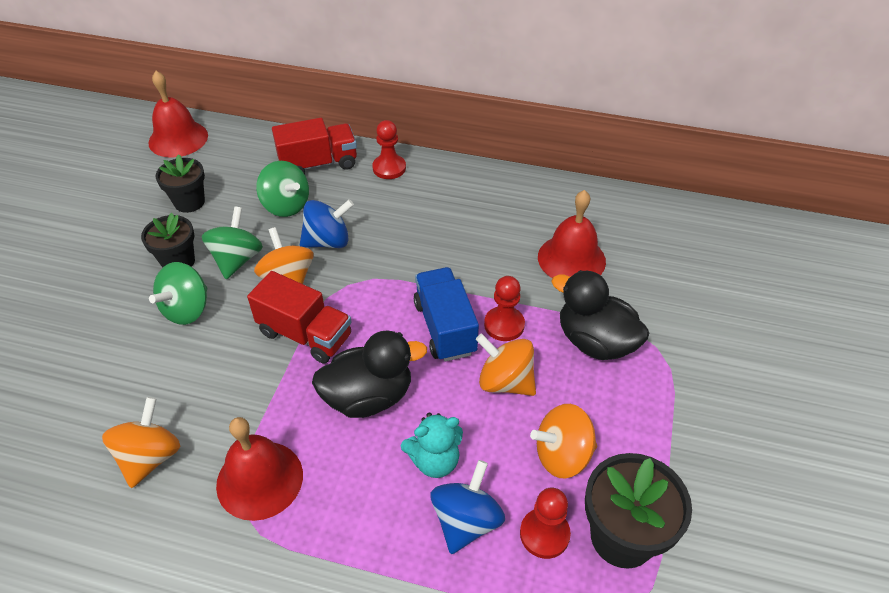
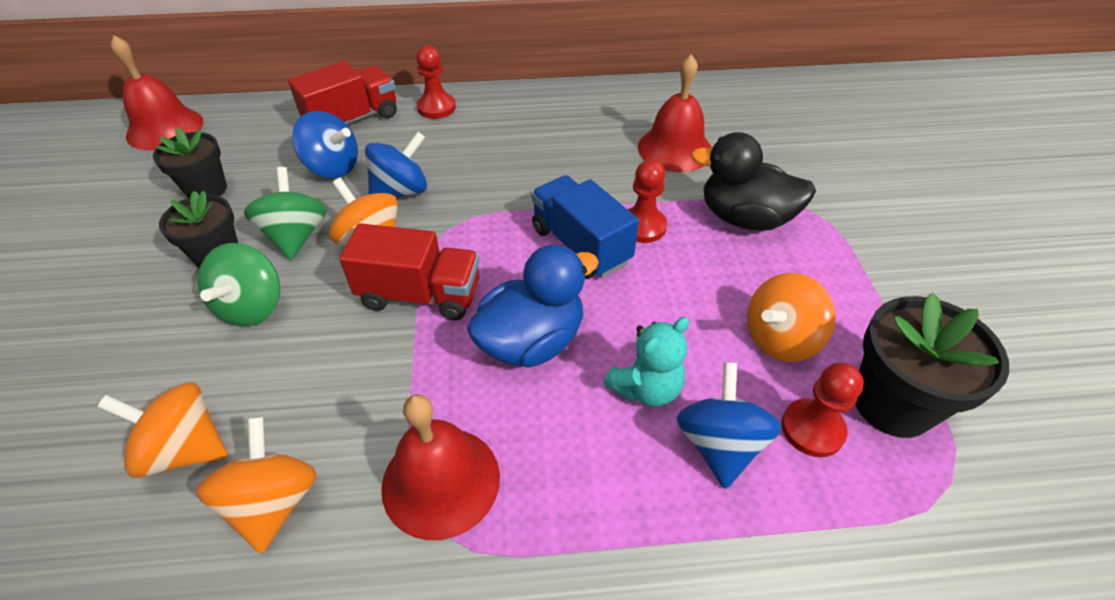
camera: 20 degrees left, 0 degrees up
(286, 205) = (333, 167): green spinning top -> blue spinning top
(368, 397) = (531, 341): black duck -> blue duck
(505, 381) = (676, 282): orange spinning top -> orange spinning top (185, 449)

